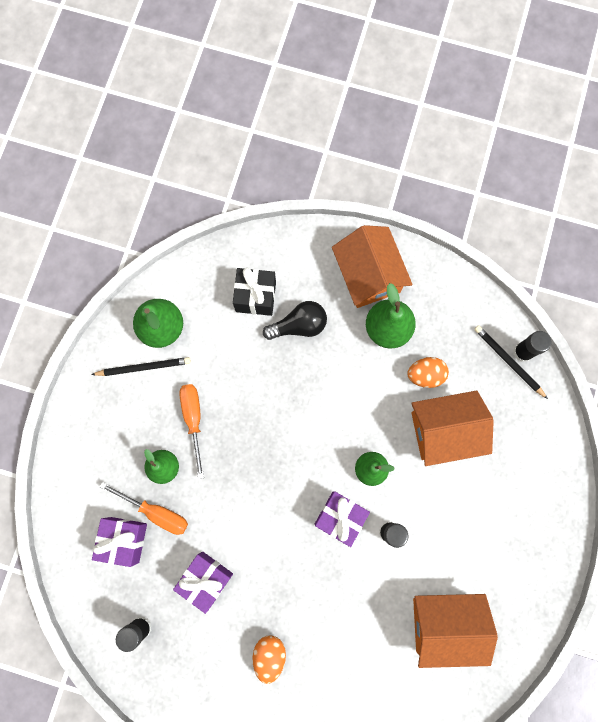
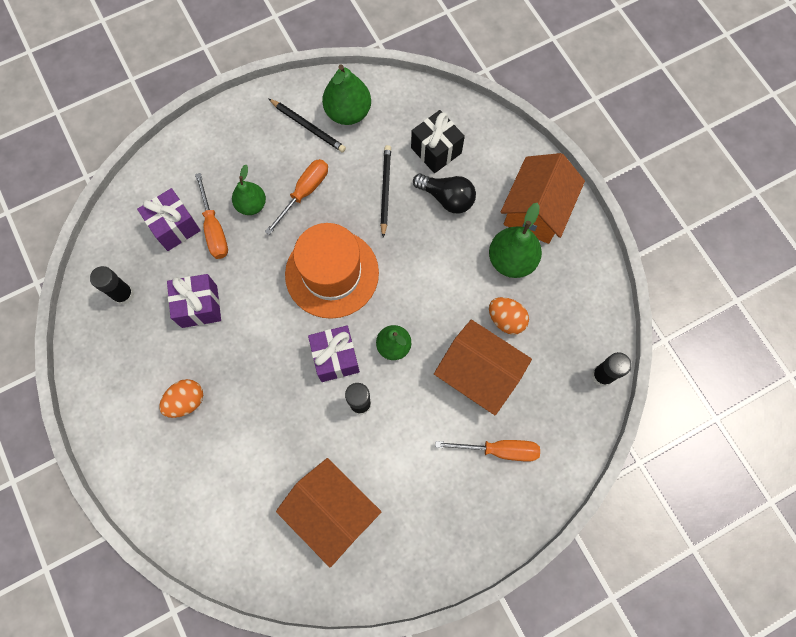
camera: 45 degrees right, 5 degrees down
(275, 460) = (332, 273): none -> orange hat
(508, 361) = (583, 371): black pencil -> black pencil (385, 190)
(508, 470) = (499, 450): none -> orange screwdriver

